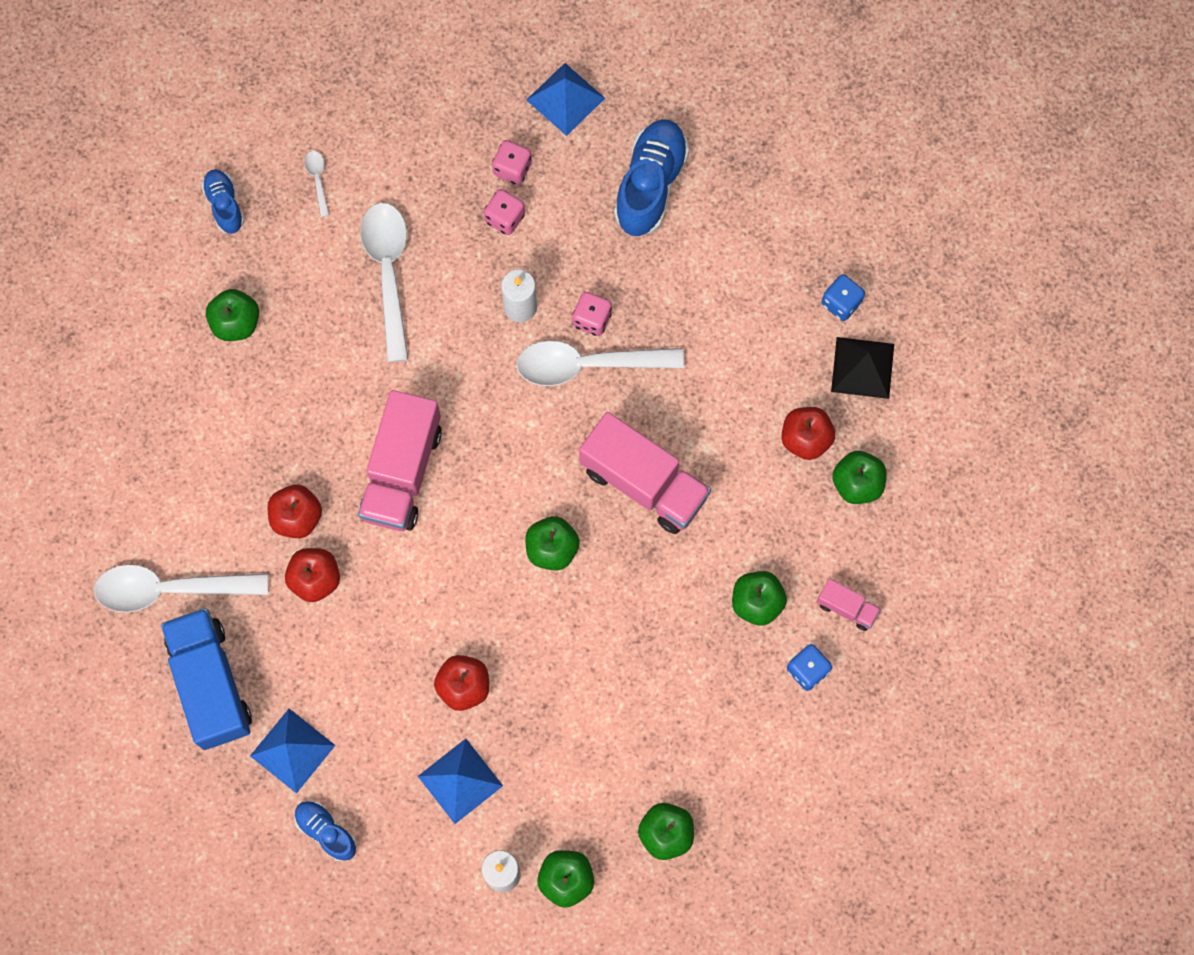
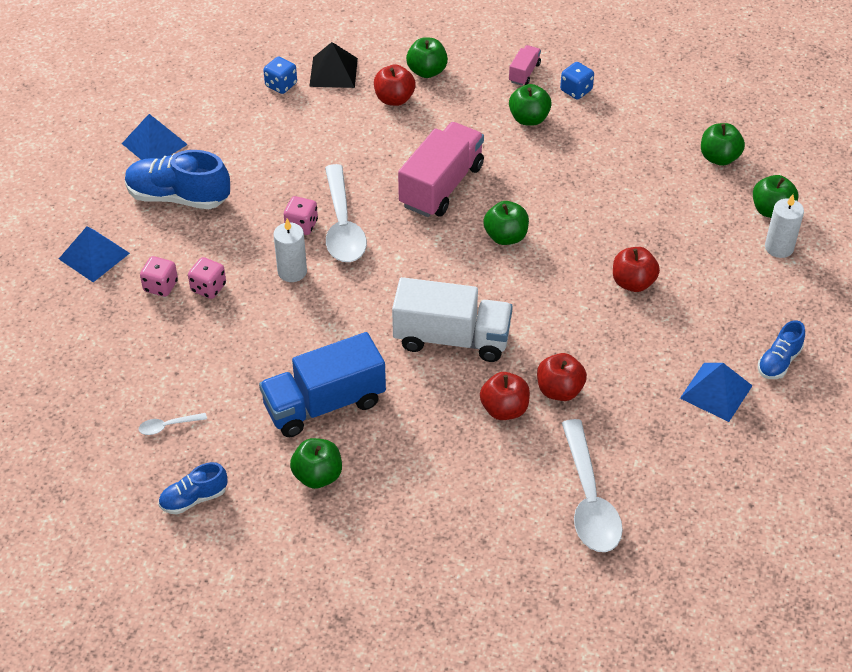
camera: 95 degrees left, 25 degrees down
(211, 684) = (671, 457): blue truck -> blue truck (324, 404)
(388, 273) = (263, 364): white spoon -> none
(402, 472) = (451, 338): pink truck -> white truck
(460, 781) = (712, 279): blue pyramid -> blue pyramid (154, 144)

